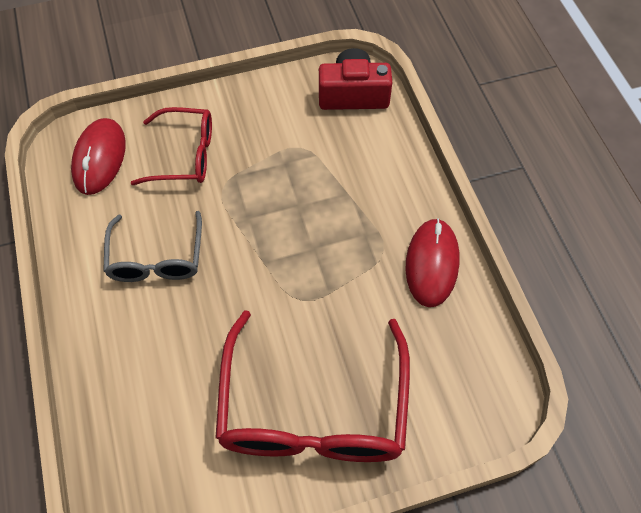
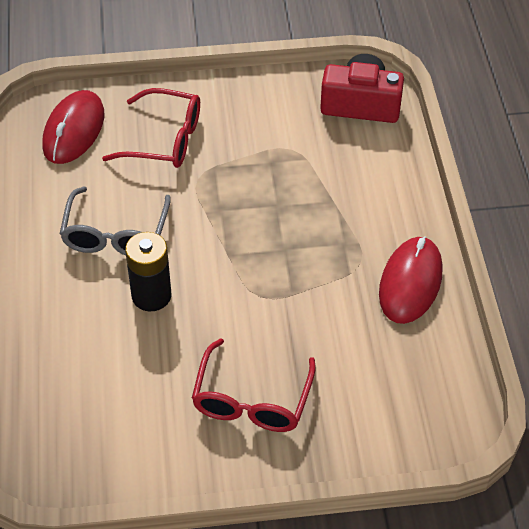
camera: 10 degrees right, 10 degrees down
(201, 316) = (151, 296): none -> black battery
(313, 409) = (252, 400): red glasses -> red glasses, size x0.58

